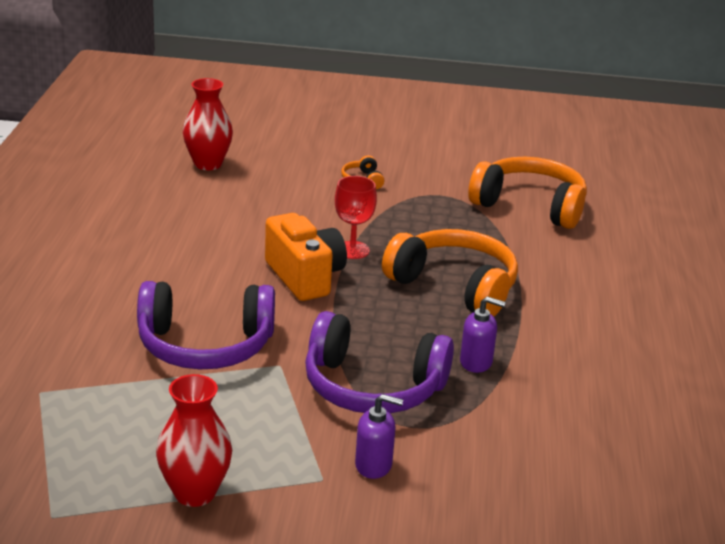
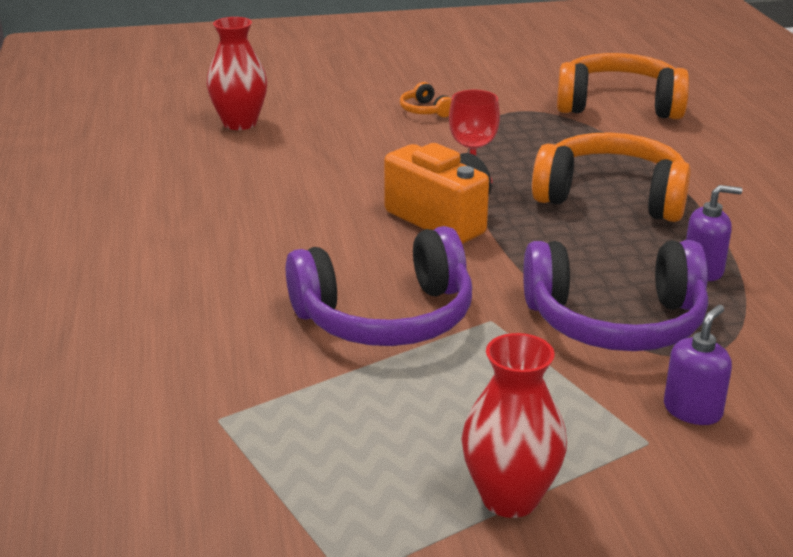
camera: 15 degrees left, 0 degrees up
(374, 465) = (692, 410): purple soap dispenser -> purple soap dispenser turned 45 degrees counterclockwise

